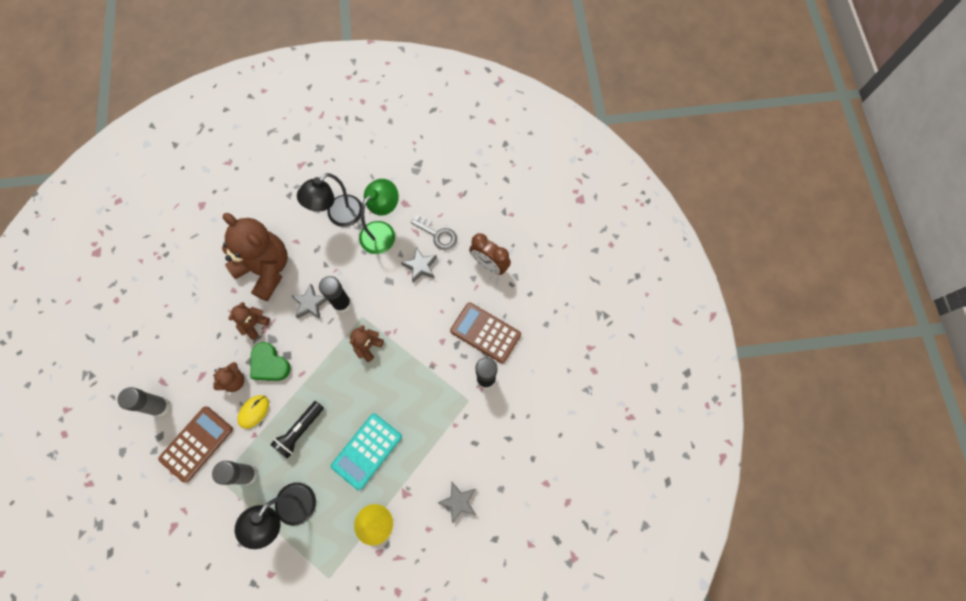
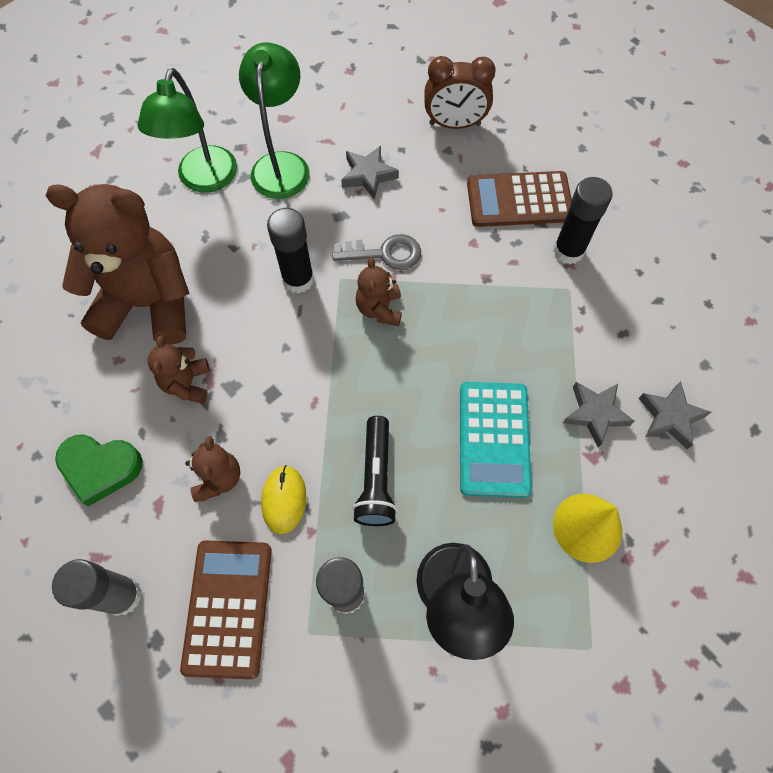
camera: 35 degrees left, 5 degrees down
(269, 364) = (255, 421): green heart -> green heart (100, 468)
(310, 304) = (252, 307): grey star -> grey star (595, 414)
(339, 216) = (204, 180): black lamp -> green lamp
(437, 234) = (359, 128): grey key -> grey key (384, 253)

